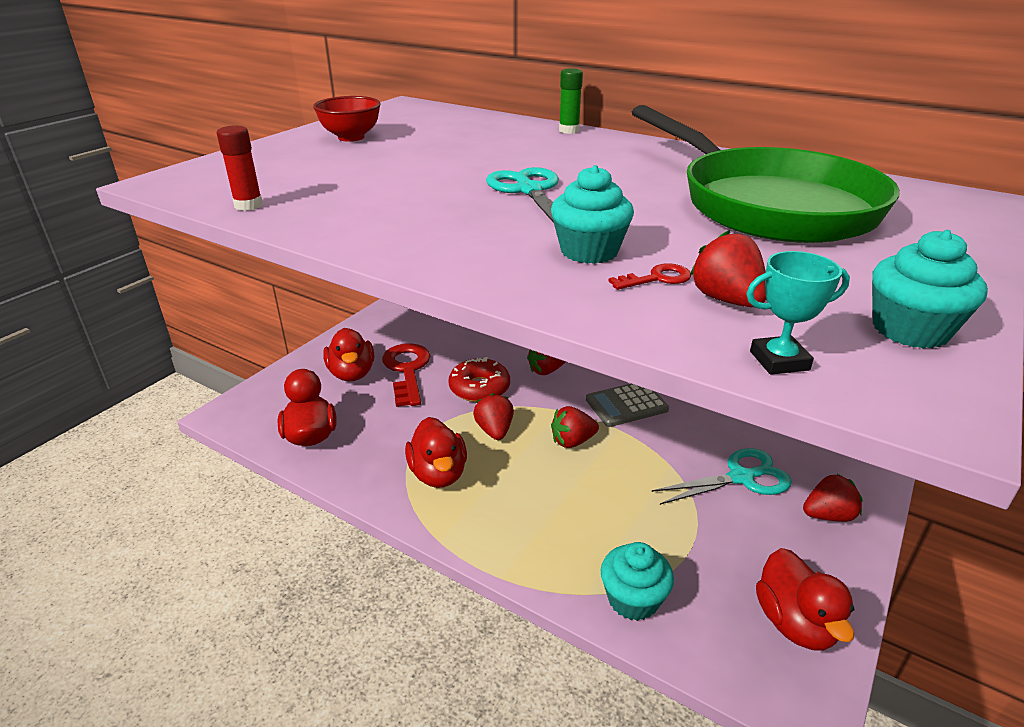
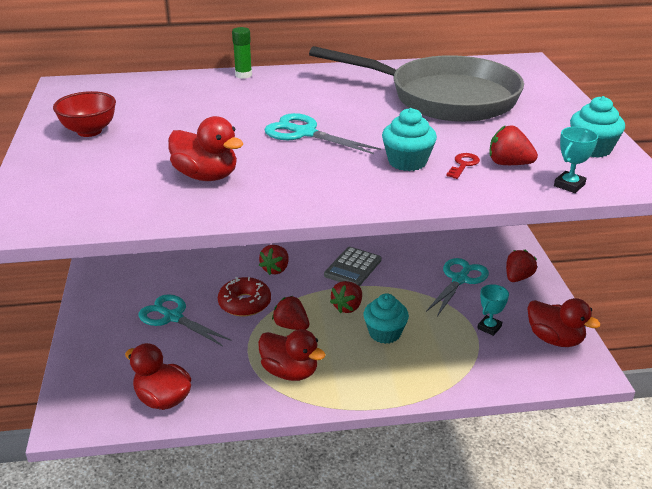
camera: 40 degrees left, 0 degrees up
(248, 205) = (138, 214): red glue stick -> none
(352, 373) = (131, 341): red duck -> red duck (206, 176)
(407, 370) = (173, 317): red key -> turquoise scissors
(633, 599) = (477, 373): turquoise cupcake -> turquoise cupcake (385, 333)
(715, 554) = (489, 327): none -> turquoise trophy
(767, 204) = (443, 98): green pan -> grey pan

